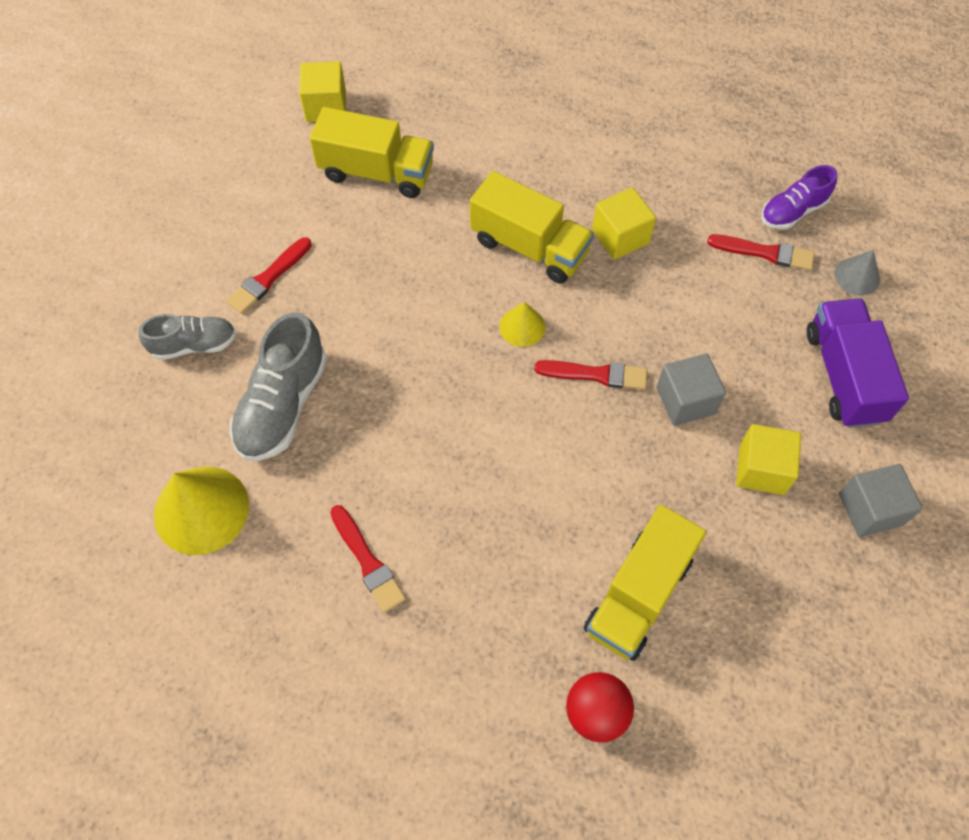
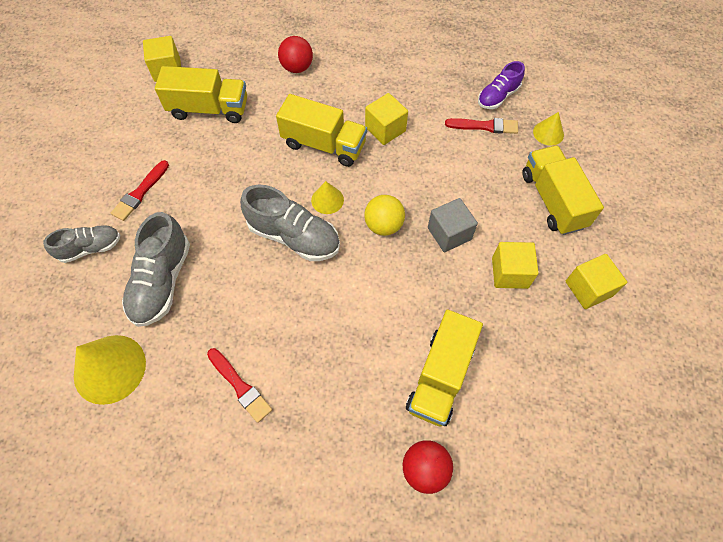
camera: 10 degrees left, 0 degrees up
(468, 371) = (294, 236): none -> grey shoe
(508, 128) = (297, 68): none -> red ball
(595, 374) = (383, 225): red brush -> yellow ball
(843, 376) = (552, 200): purple truck -> yellow truck
(857, 276) = (548, 133): grey cone -> yellow cone
(870, 509) = (588, 289): grey cube -> yellow cube

